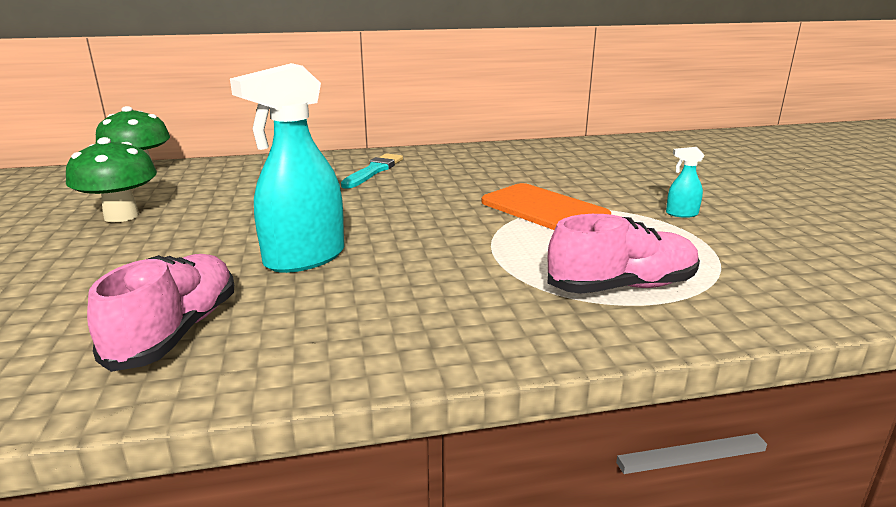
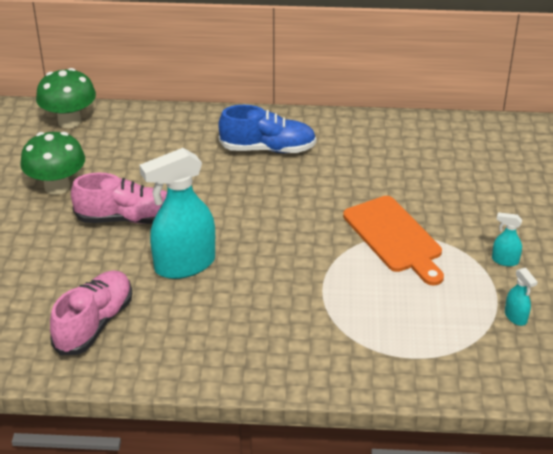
camera: 15 degrees right, 15 degrees up
(373, 171) = (268, 149): turquoise brush -> blue shoe
(622, 287) = (397, 337): pink shoe -> pink shoe (127, 219)
(740, 252) = (516, 317): none -> turquoise spray bottle

